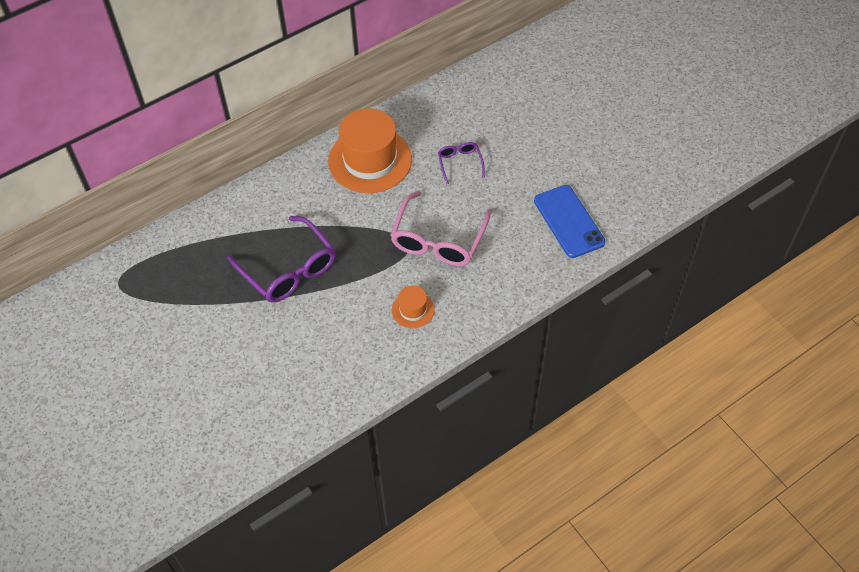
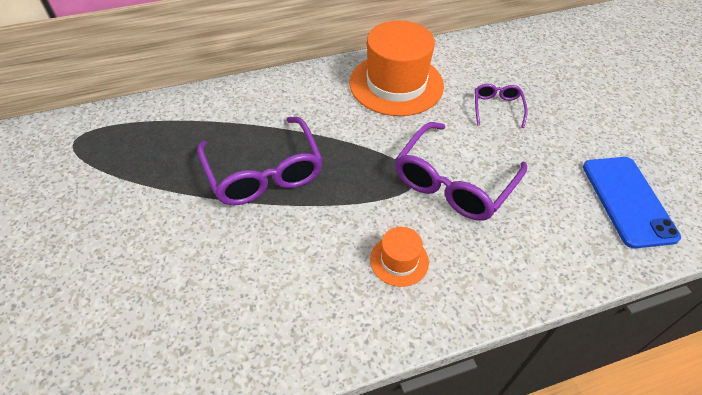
camera: 15 degrees right, 5 degrees down
(438, 240) = (453, 182): pink glasses -> purple glasses

